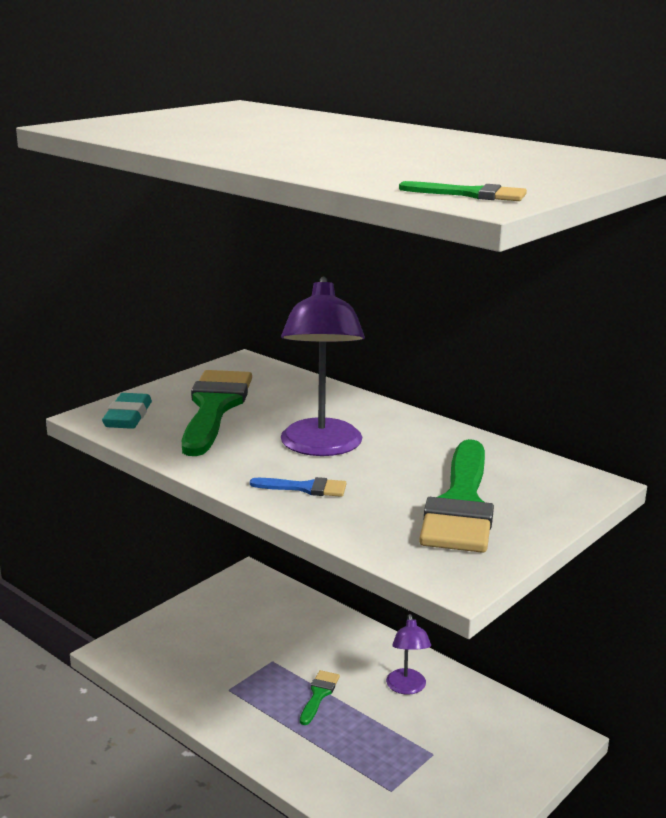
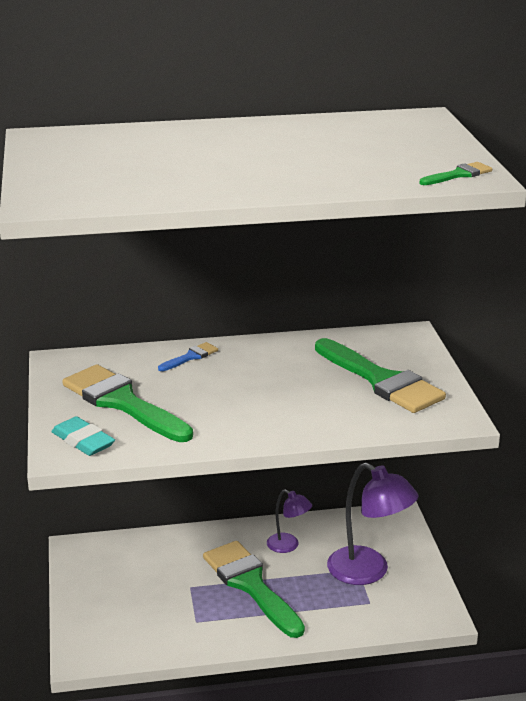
camera: 50 degrees left, 5 degrees up
(305, 488) = (294, 419): blue brush -> blue brush (191, 357)
(319, 694) = (250, 585): green brush -> green brush, size x2.28
(321, 447) = (245, 390): purple lamp -> purple lamp (368, 572)

